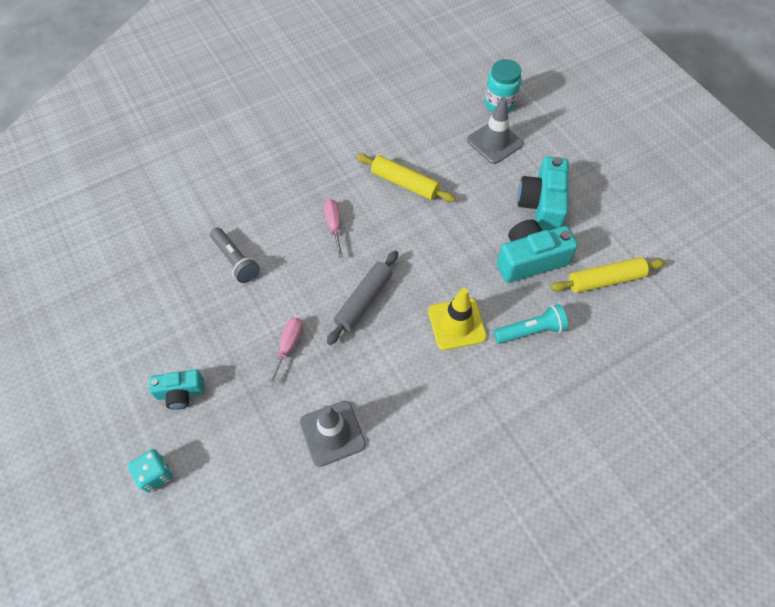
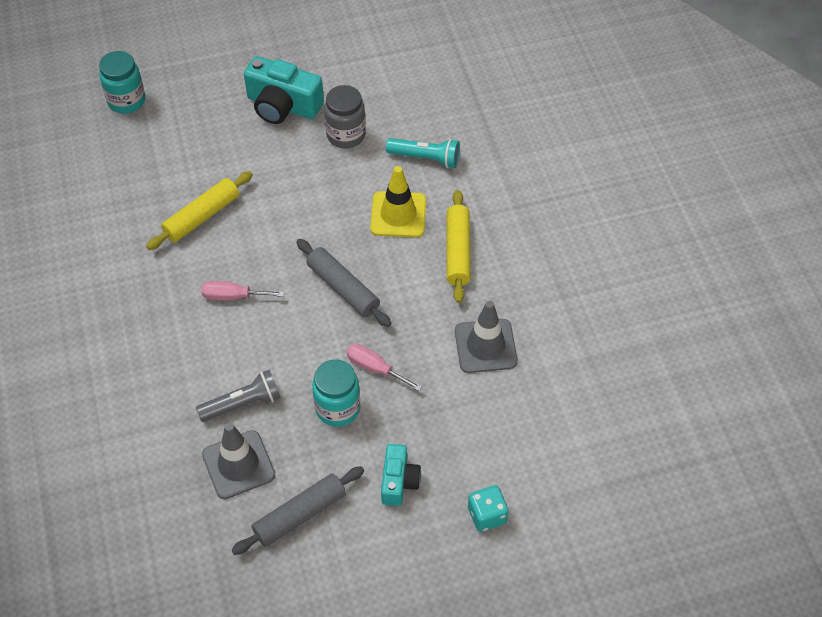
camera: 75 degrees left, 5 degrees down
(141, 327) = (300, 515): none -> grey rolling pin
(243, 328) = (337, 408): none -> turquoise jar
(494, 142) = (181, 121): grey traffic cone -> grey traffic cone (238, 465)
(530, 260) = (346, 135): turquoise camera -> grey jar
(530, 331) = (426, 158): turquoise flashlight -> turquoise flashlight turned 105 degrees clockwise
(605, 280) = (390, 85): yellow rolling pin -> yellow rolling pin (457, 251)

